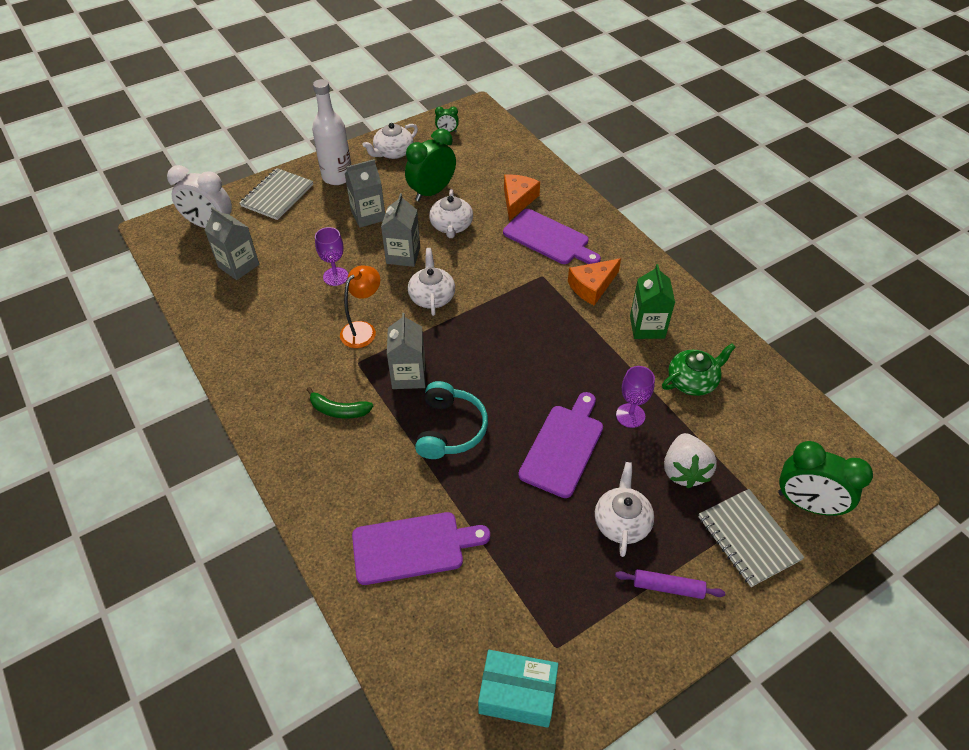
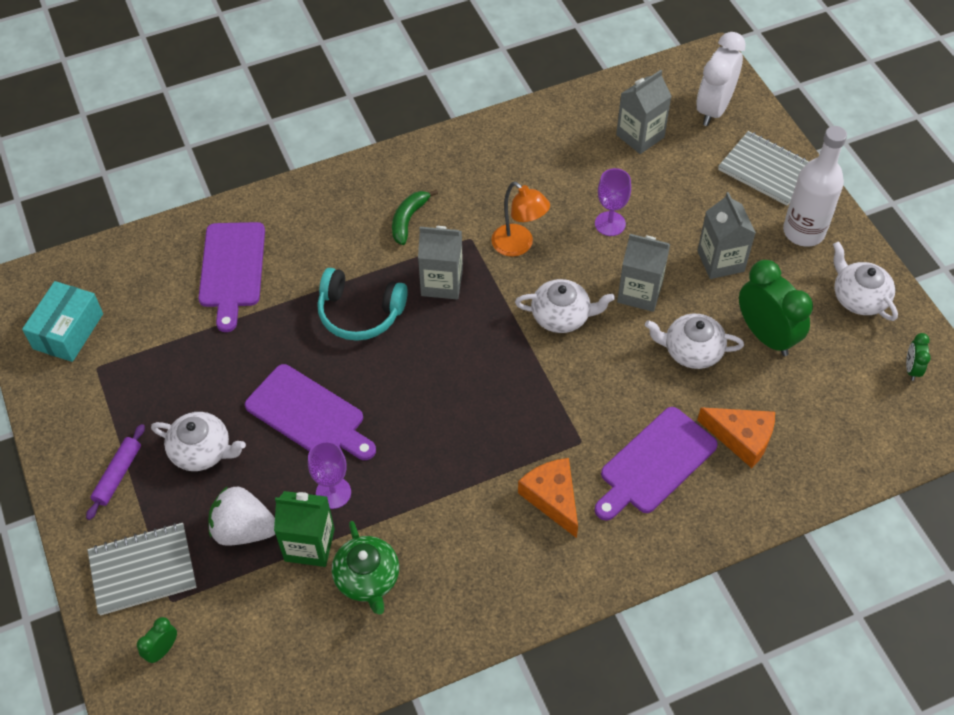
camera: 100 degrees right, 5 degrees up
(647, 327) = (468, 548): green carton -> green carton (309, 545)
(807, 504) = (162, 650): green clock -> green clock, size x0.47

